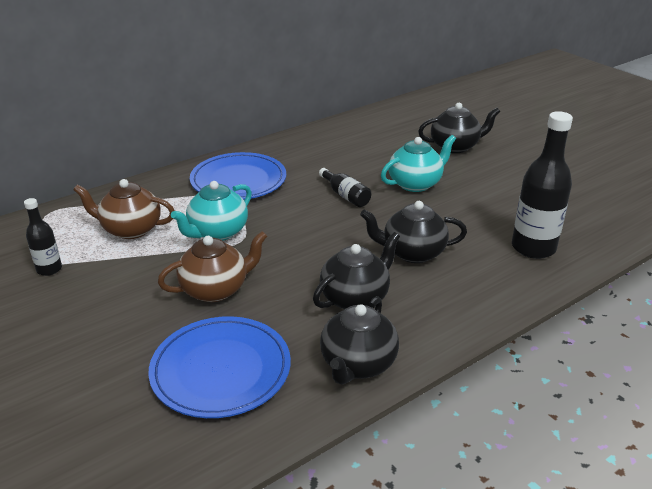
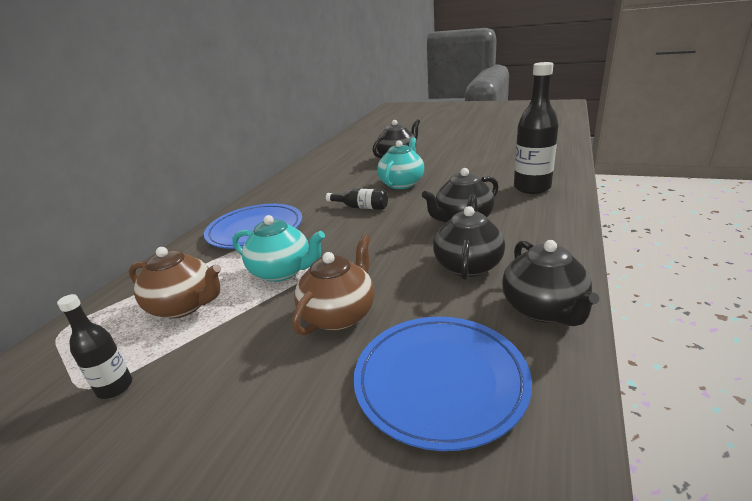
camera: 30 degrees left, 5 degrees down
(130, 229) = (184, 306): brown teapot -> brown teapot turned 135 degrees counterclockwise
(217, 232) = (282, 272): turquoise teapot -> turquoise teapot turned 75 degrees counterclockwise

